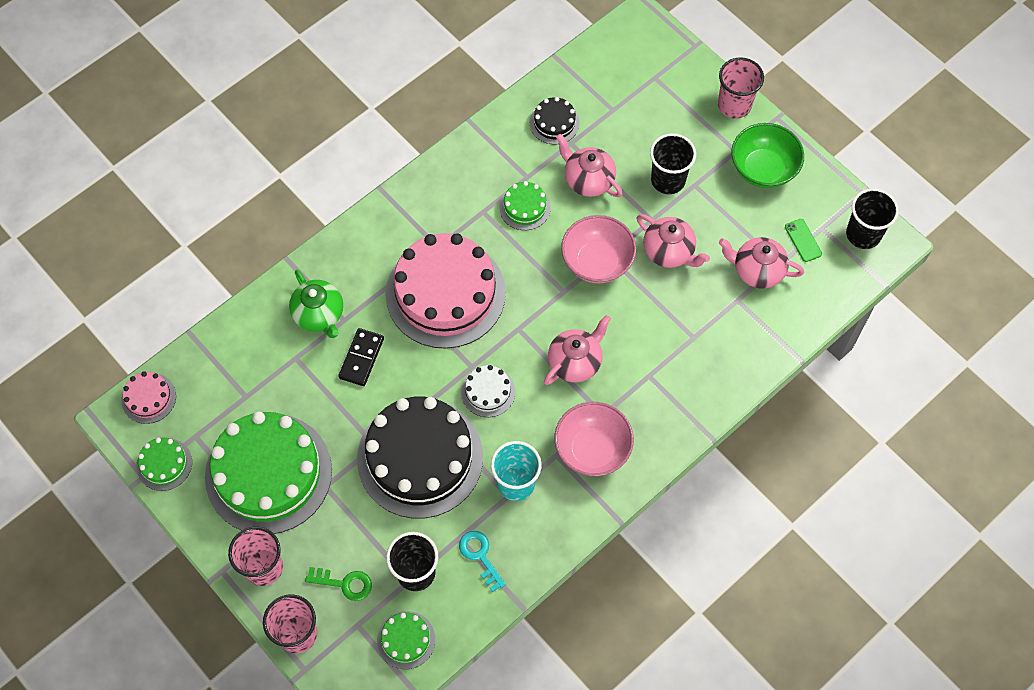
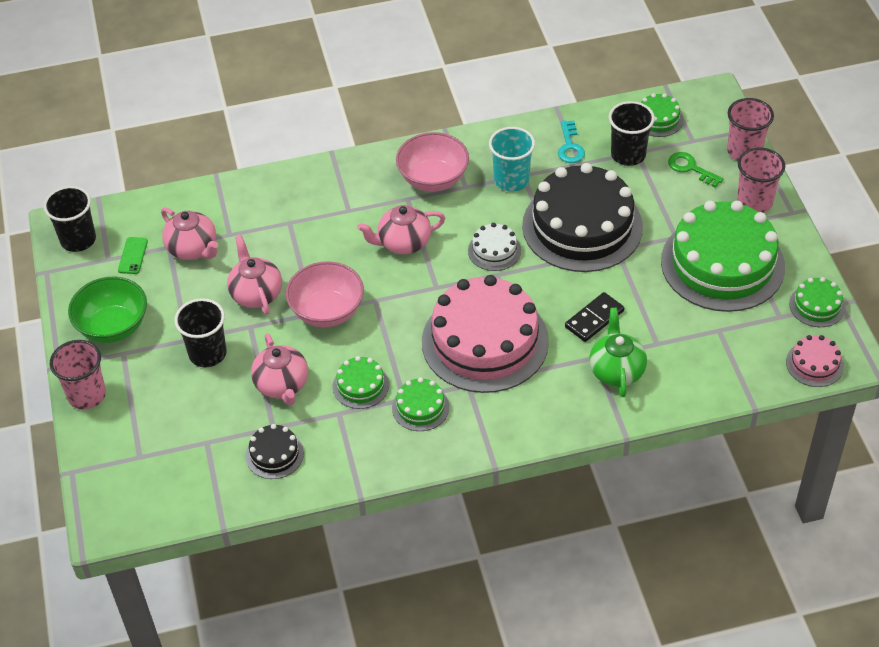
camera: 150 degrees left, 15 degrees down
(465, 210) = (420, 407): none -> green cake

